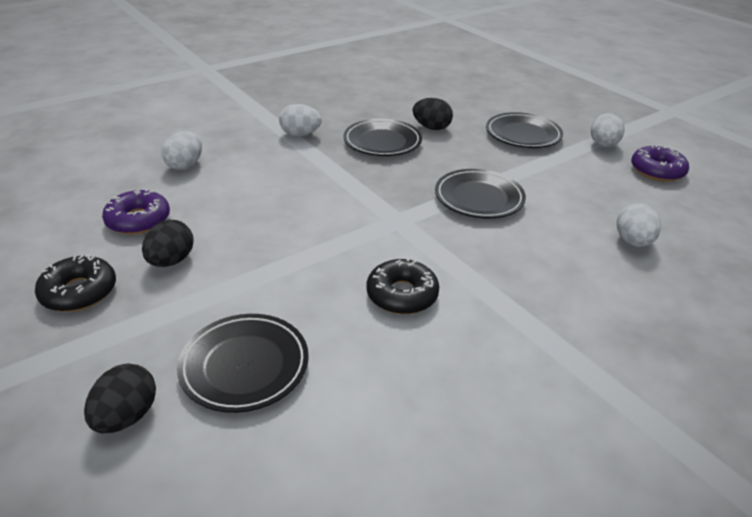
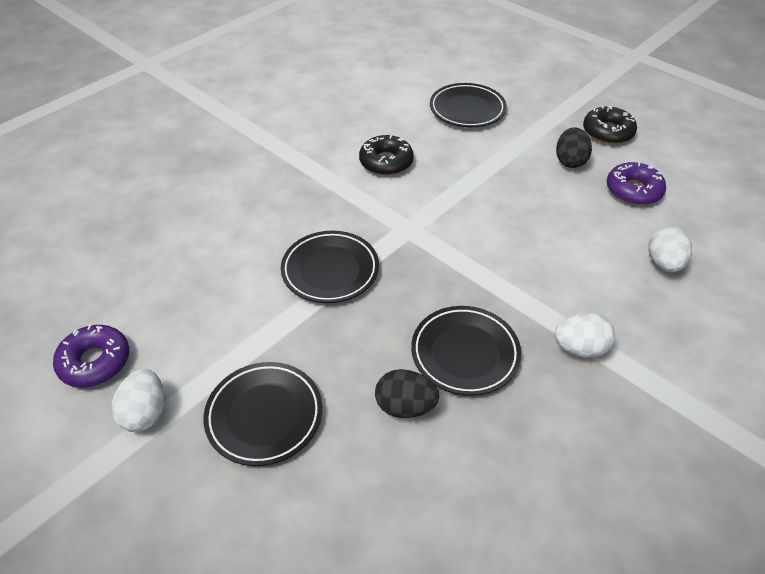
camera: 170 degrees right, 10 degrees up
(127, 416) = (510, 83): black egg -> none
(632, 242) = (183, 239): white egg -> none

